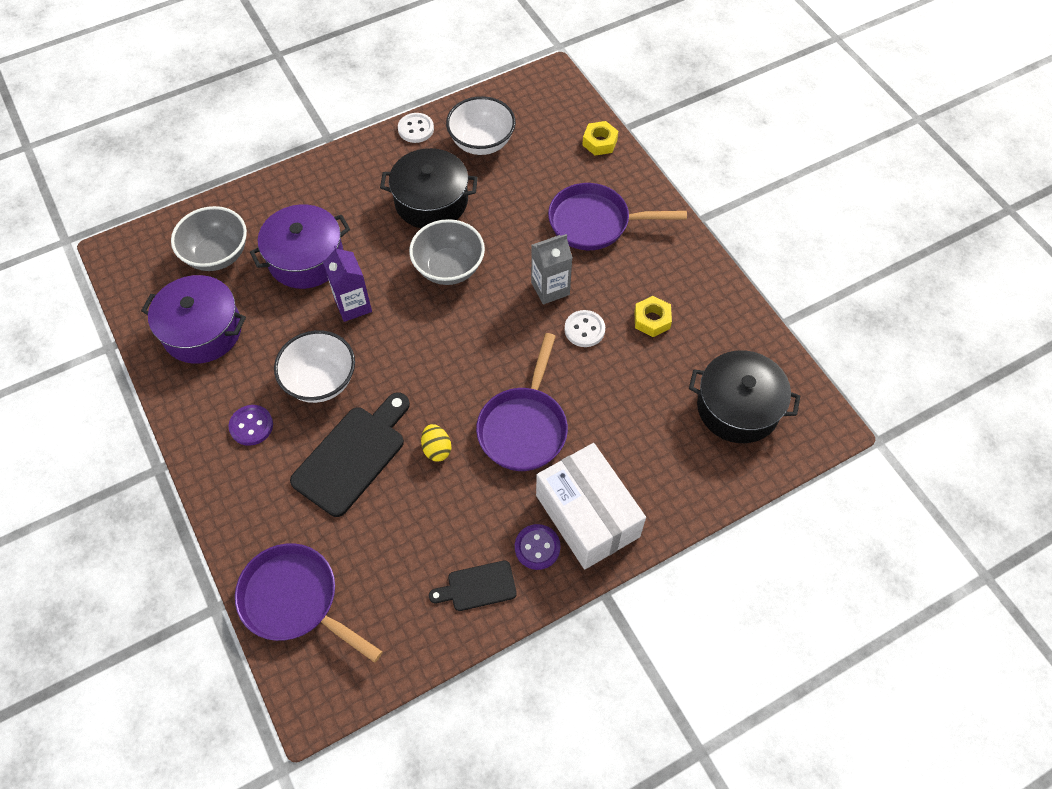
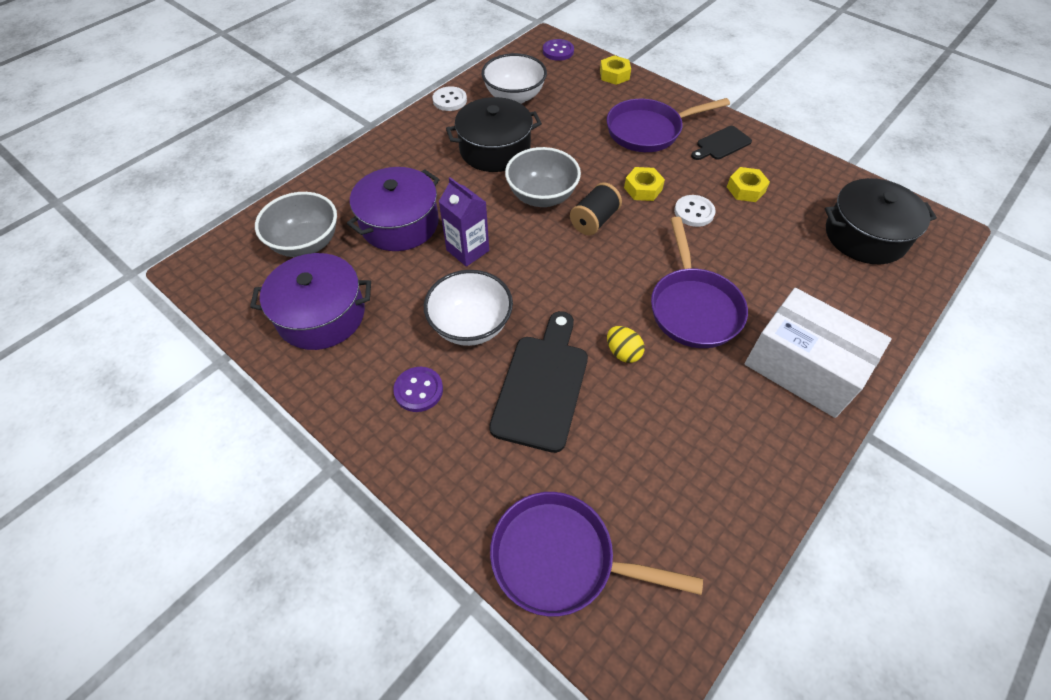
camera: 20 degrees left, 5 degrees down
(477, 586) = (744, 472): black cutting board -> black cutting board (721, 144)
(484, 309) = (594, 221): none -> black spool
(537, 547) = (777, 412): purple button -> purple button (558, 51)
(550, 288) = (643, 188): grey carton -> yellow nut

